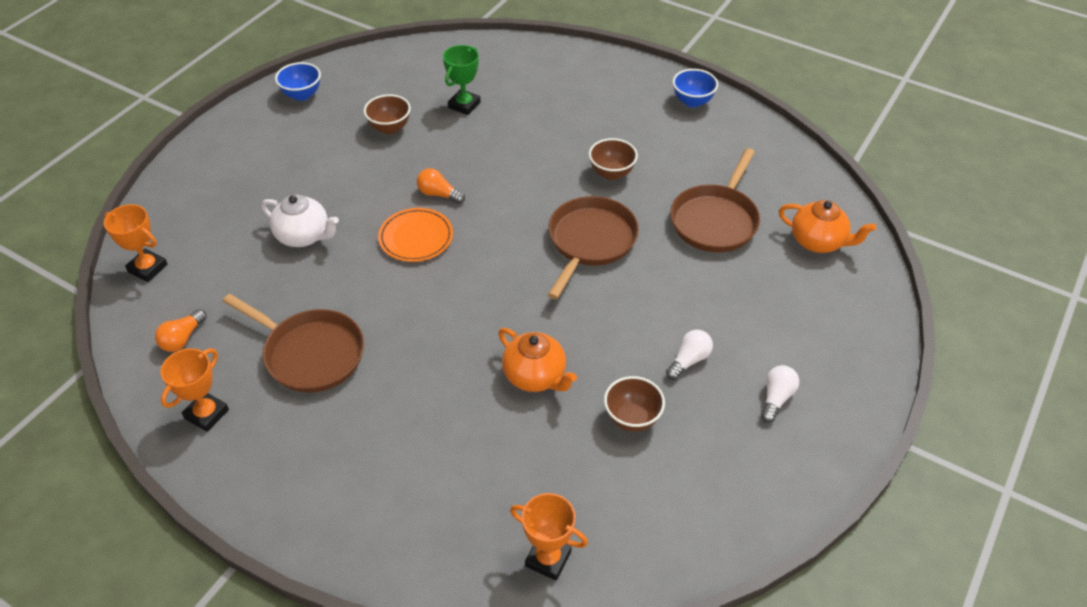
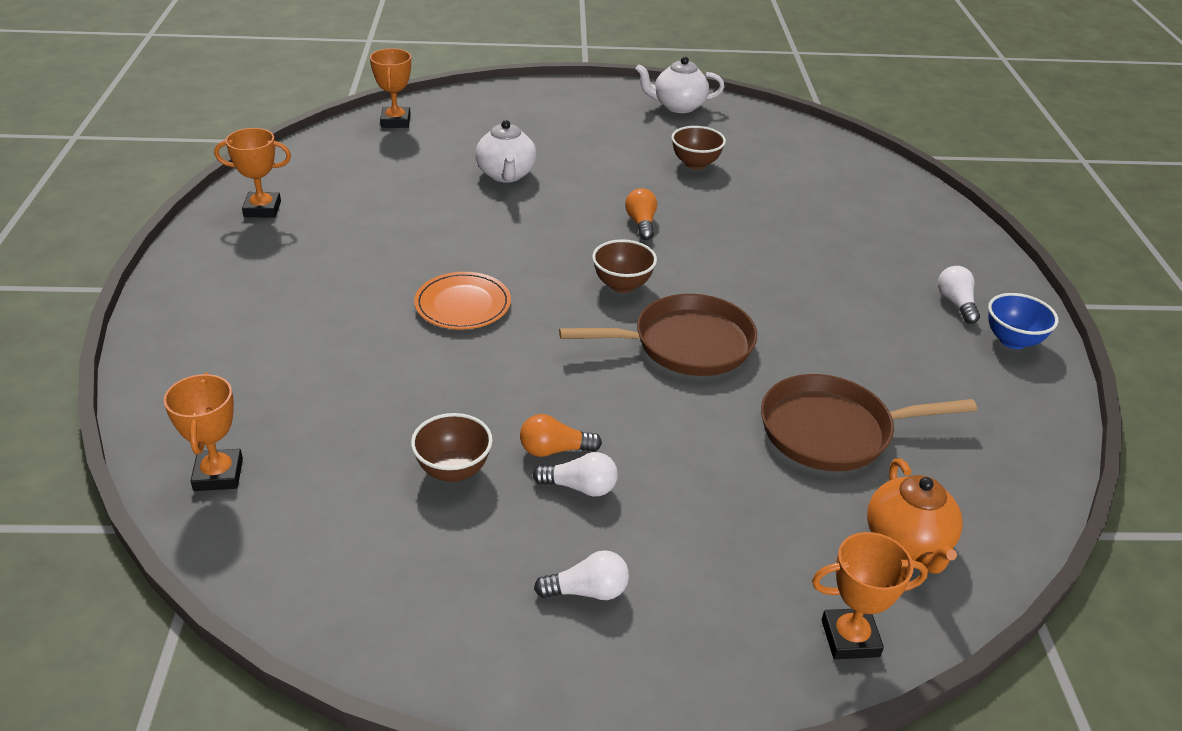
camera: 55 degrees right, 10 degrees down
(182, 338) = (334, 166): orange light bulb -> orange light bulb (554, 450)
(302, 95) = (678, 106): blue bowl -> white teapot
(310, 354) = (370, 232): brown pan -> none
(416, 237) = (569, 232): orange plate -> orange plate (463, 304)
(464, 105) = (783, 191): green trophy -> none
(535, 376) = (455, 376): orange teapot -> none
(611, 173) = (809, 321): brown bowl -> brown bowl (622, 285)
(643, 102) = (956, 303): none -> white light bulb
(869, 303) = (850, 638): none -> orange trophy

